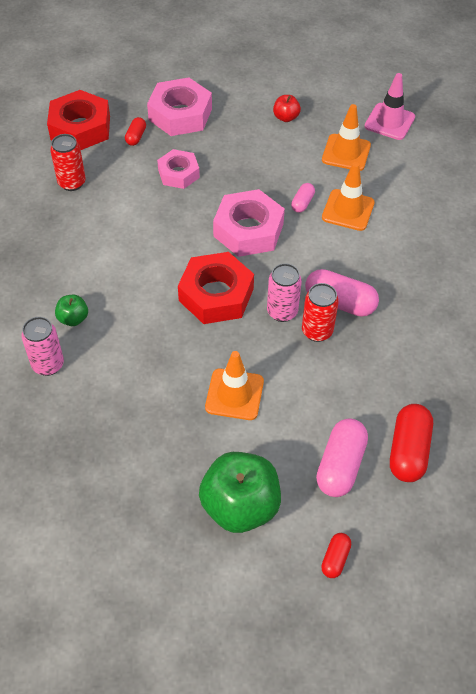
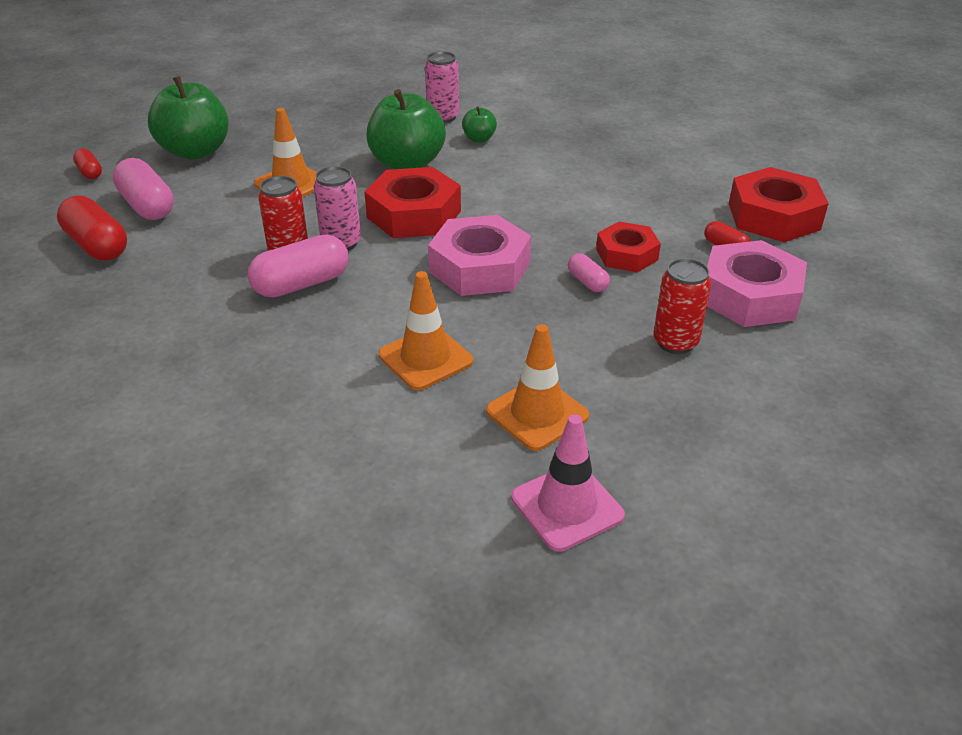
camera: 125 degrees right, 15 degrees down
(72, 183) = (673, 185): red can -> red can (675, 342)
(148, 341) = (407, 163): none -> green apple
(178, 173) = (626, 254): pink nut -> red nut
(286, 117) = (670, 389): red apple -> none
(302, 203) = (479, 326): pink capsule -> pink capsule (587, 282)

